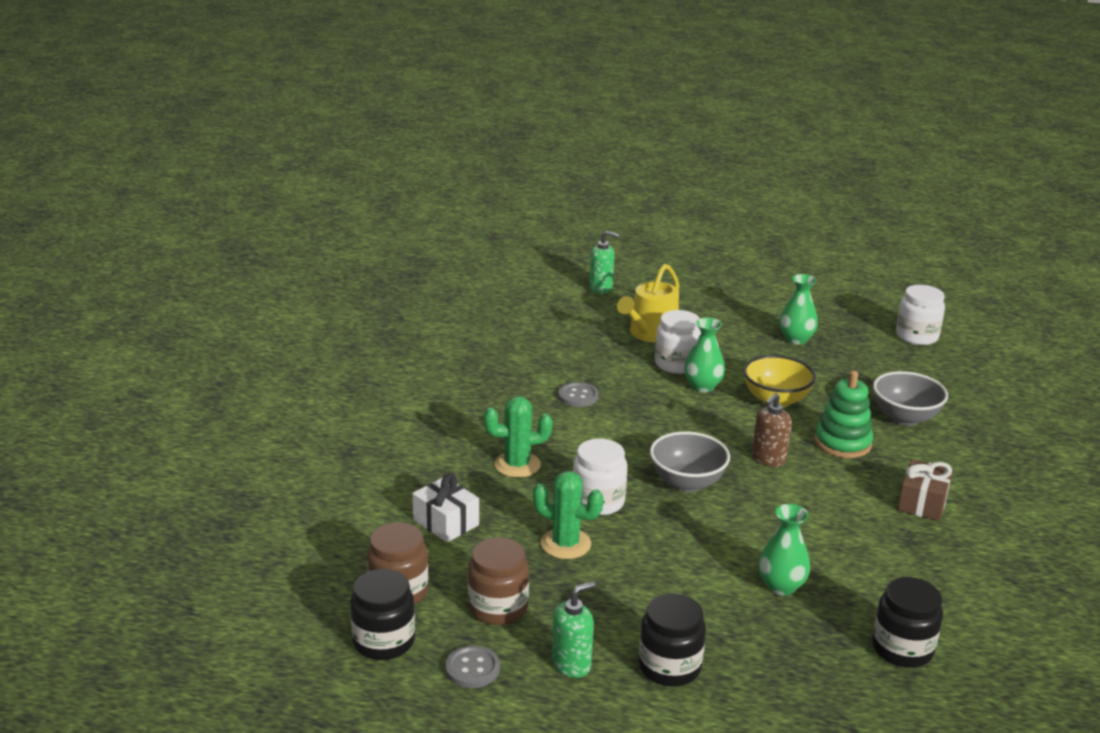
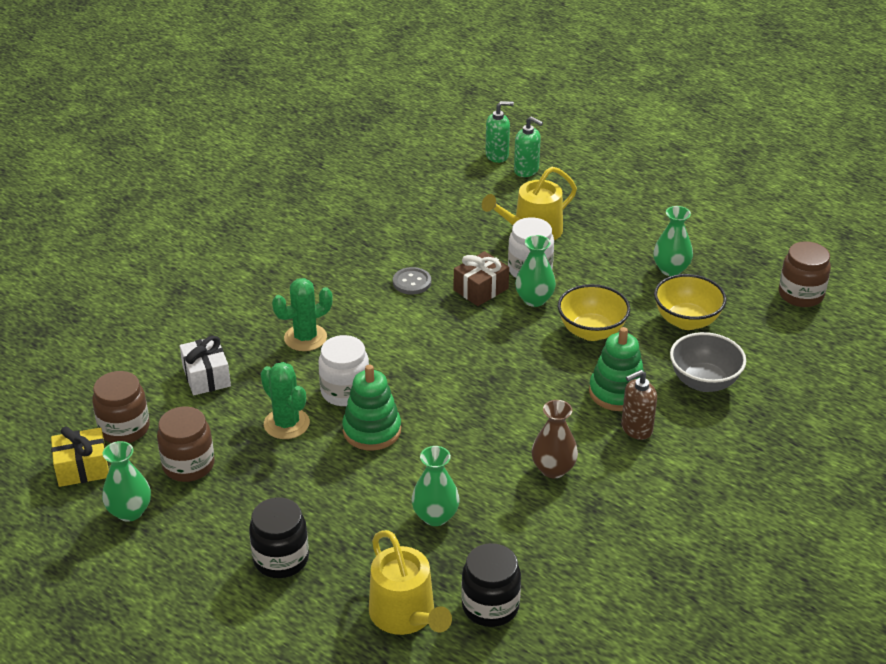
camera: 25 degrees right, 10 degrees up
(384, 641) = (82, 468): black jar -> yellow gift
(472, 668) = (130, 511): grey button -> green vase
(517, 465) = (305, 338): green cactus -> green cactus turned 45 degrees counterclockwise
(571, 664) = (206, 532): green soap dispenser -> green soap dispenser (497, 155)
(654, 528) = (372, 430): none -> green stacking toy
(687, 483) = (437, 394): grey bowl -> none
(768, 459) = (531, 390): brown soap dispenser -> brown soap dispenser (636, 429)
(834, 681) = (406, 615): none -> yellow watering can
(846, 375) = (686, 321): none -> yellow bowl
(847, 518) = (553, 469): none -> brown vase
(916, 336) = (801, 295): white jar -> brown jar
(922, 503) = (639, 474): brown gift -> brown gift (481, 289)

